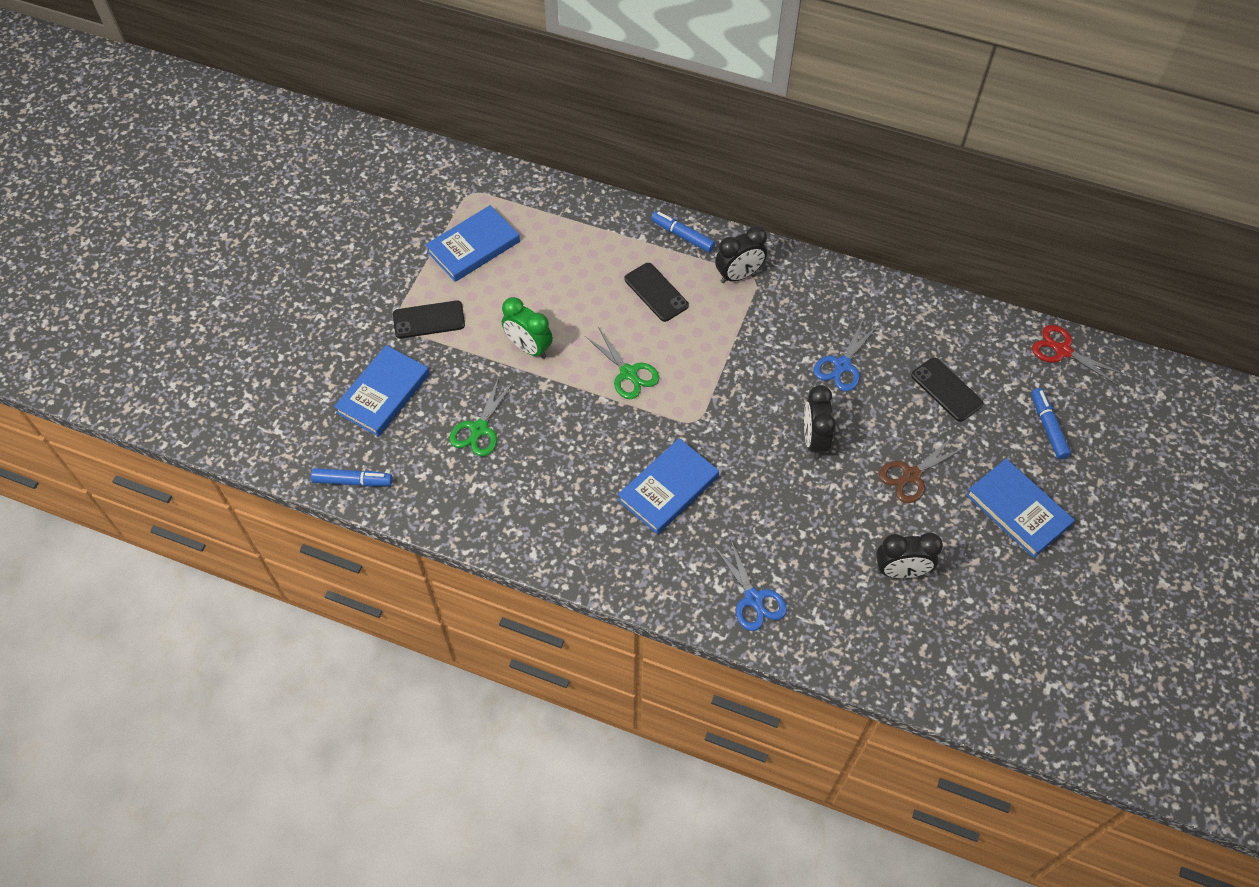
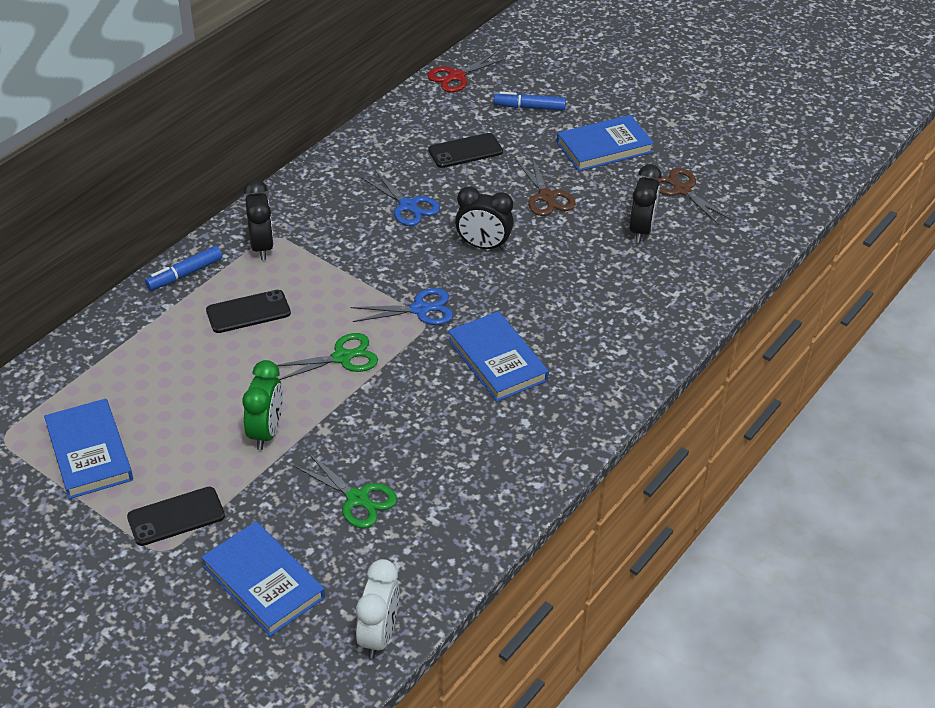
camera: 75 degrees left, 15 degrees down
(353, 481) = (378, 635): blue marker -> white clock
(429, 320) = (176, 516): black phone -> black phone turned 60 degrees clockwise
(529, 347) = (266, 432): green clock -> green clock turned 45 degrees counterclockwise
(753, 598) = (640, 330): blue scissors -> blue scissors (420, 309)
(984, 598) = (682, 190): none -> brown scissors

